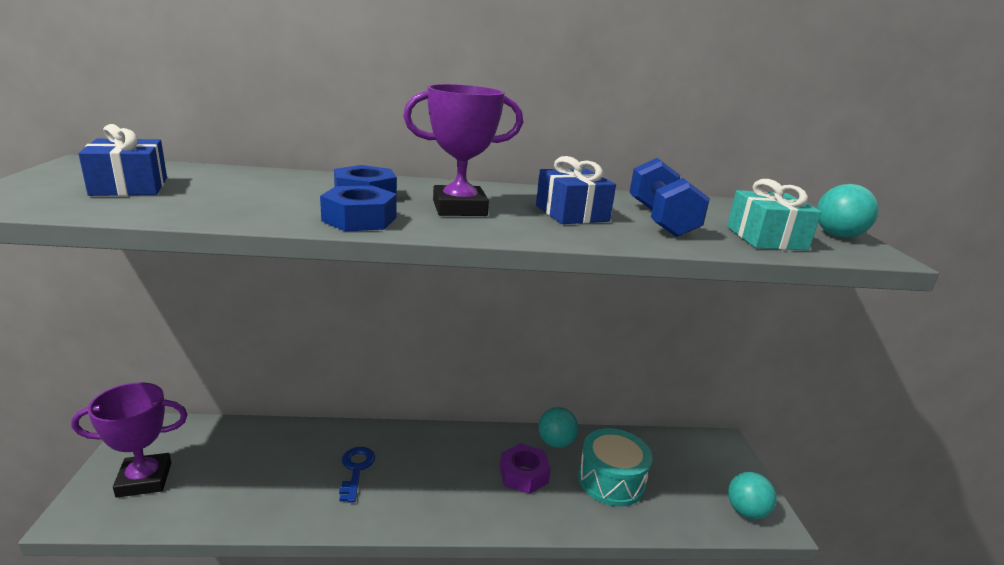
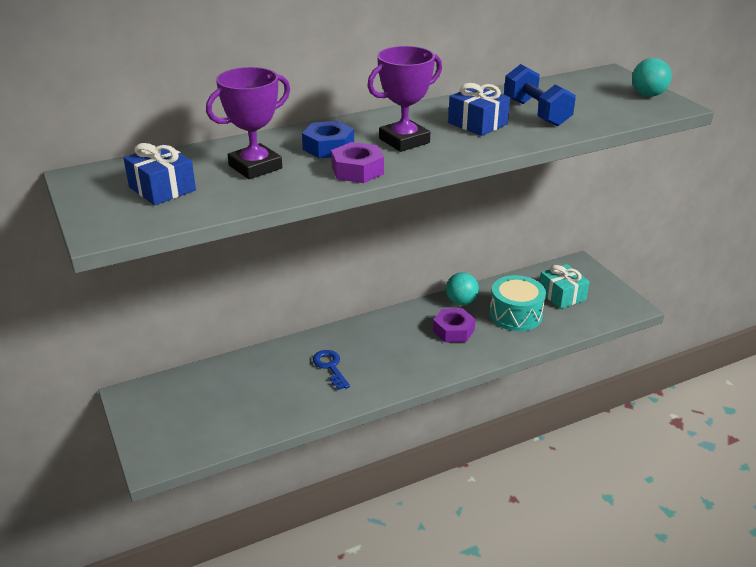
camera: 20 degrees left, 10 degrees up
(144, 479) = (176, 426): purple trophy -> purple trophy (255, 167)
(359, 219) = (357, 170): blue nut -> purple nut
(746, 511) = (612, 305): turquoise ball -> none
(765, 238) = (608, 111): turquoise gift -> turquoise gift (562, 295)

